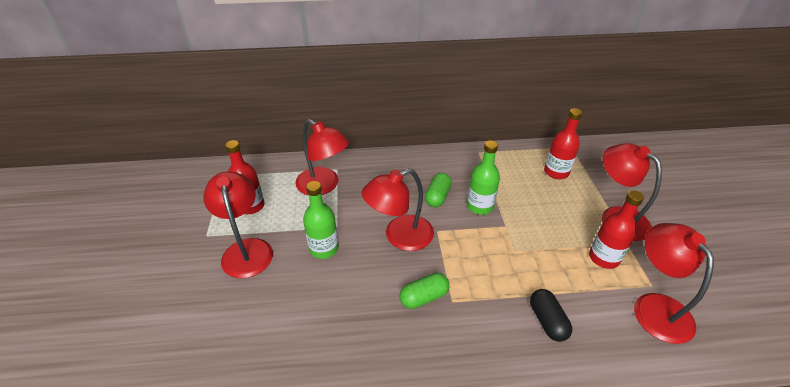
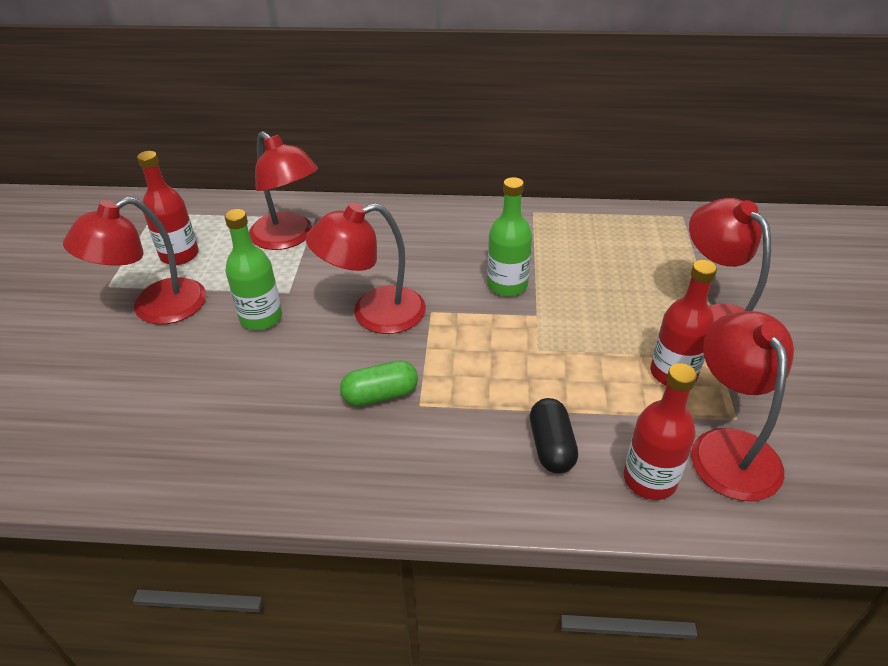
camera: 10 degrees right, 0 degrees up
(246, 249) = (155, 308): red lamp -> red lamp turned 120 degrees counterclockwise
(437, 197) = (448, 267): green capsule -> none
(556, 172) = (644, 249): red bottle -> red bottle (649, 479)

